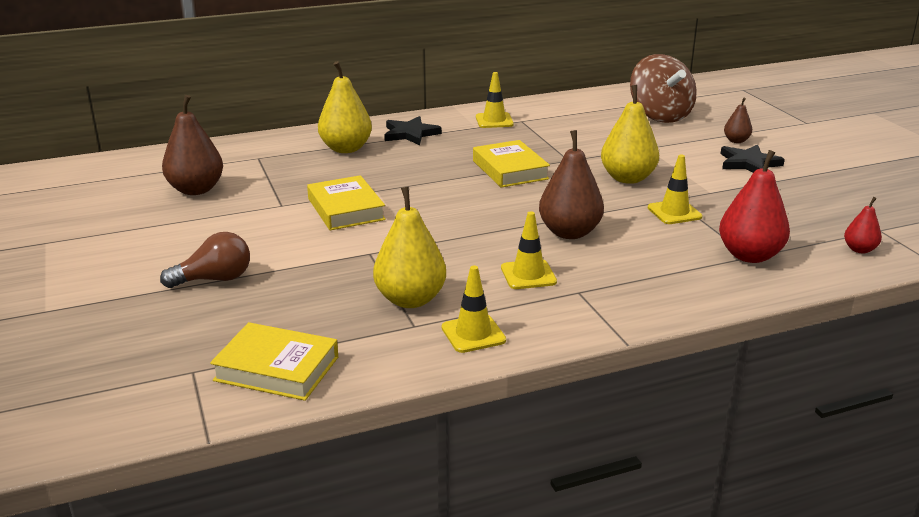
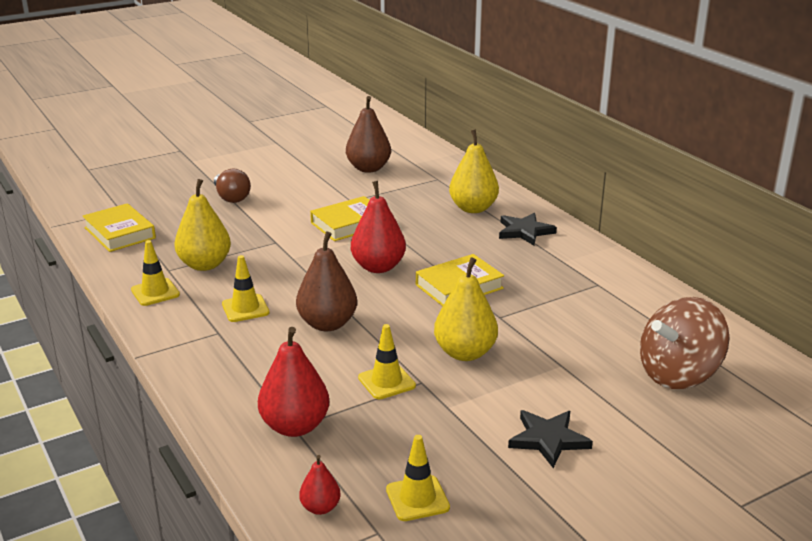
camera: 80 degrees right, 0 degrees up
(277, 369) = (120, 233): yellow book -> yellow book turned 45 degrees counterclockwise
(457, 201) = (378, 267): none -> red pear
(494, 121) = (587, 269): yellow traffic cone -> yellow traffic cone (417, 498)
(736, 141) = (622, 433): brown pear -> none

